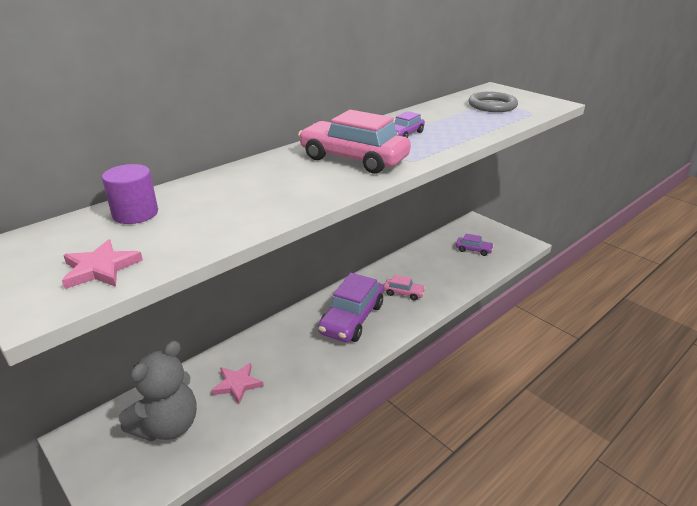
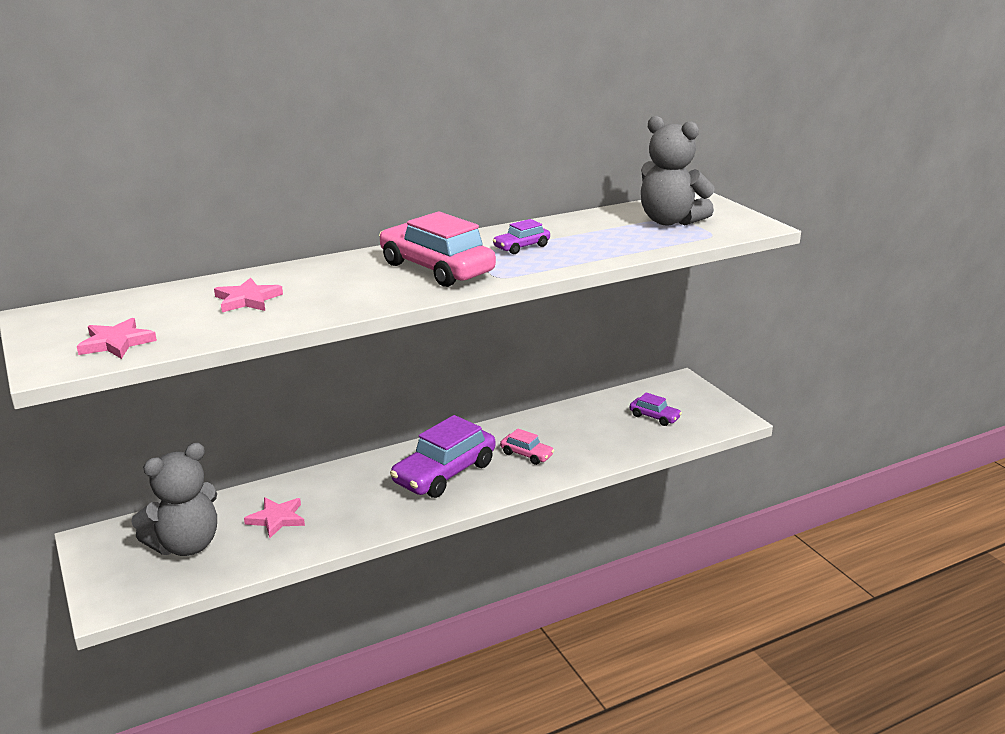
camera: 15 degrees right, 5 degrees down
(135, 214) = (174, 299): purple cylinder -> none
(208, 205) = (247, 299): none -> pink star
(492, 105) = (670, 221): grey ring -> grey teddy bear

